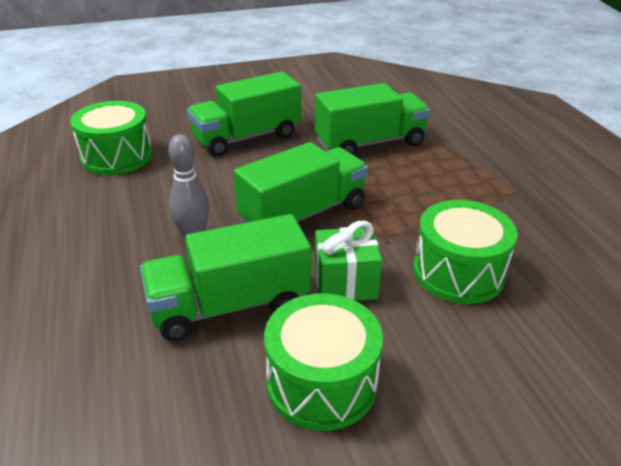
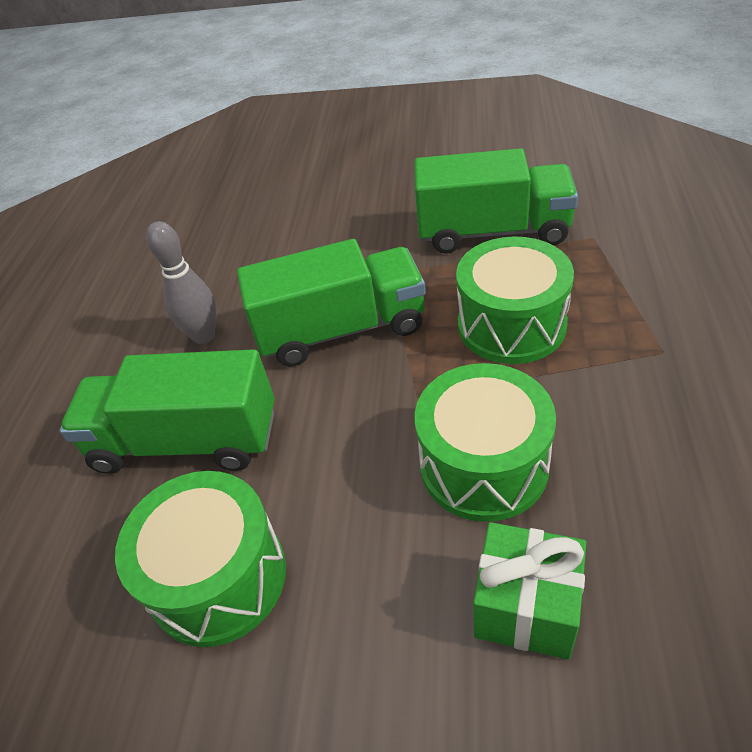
camera: 30 degrees right, 10 degrees up
(117, 156) = (189, 212): green drum -> green drum (511, 325)
(246, 137) = (343, 203): green truck -> none
(345, 283) = (329, 445): green gift -> green gift (526, 607)

